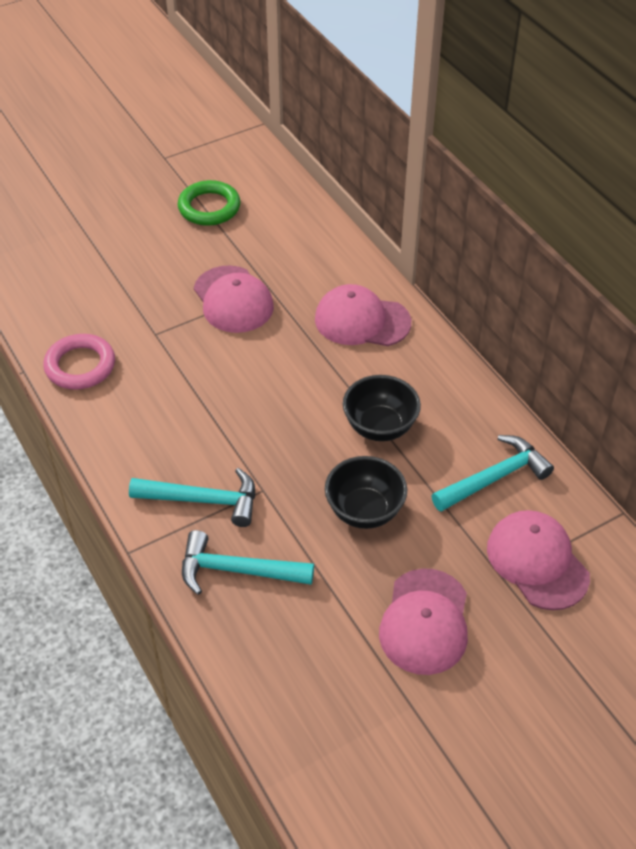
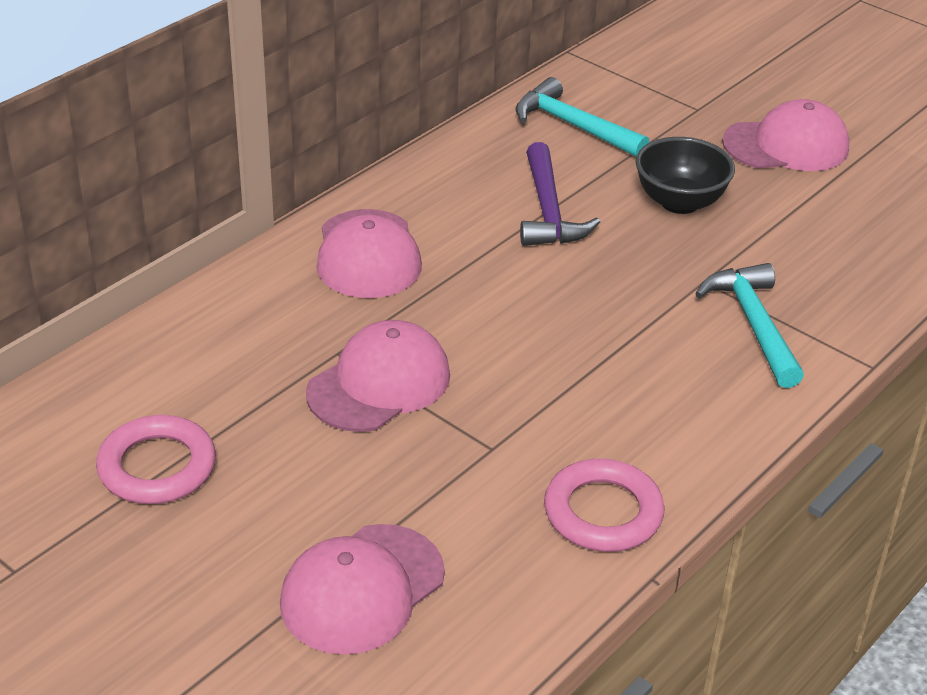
camera: 110 degrees left, 10 degrees down
(209, 207) = (157, 467): green ring -> pink ring
(237, 570) = (827, 276): turquoise hammer -> none
(380, 427) = (548, 211): black bowl -> purple hammer
(537, 562) = (664, 91): pink cap -> pink cap (362, 589)

